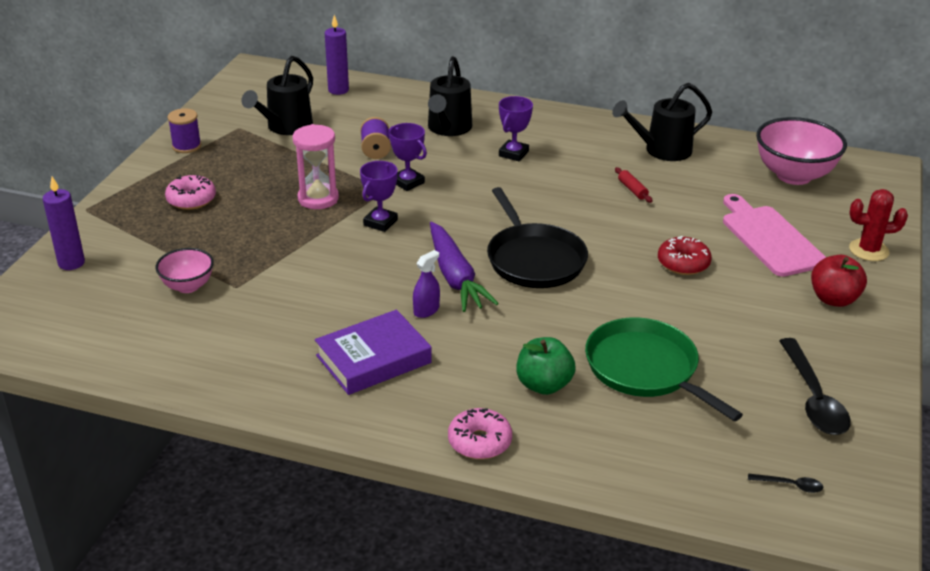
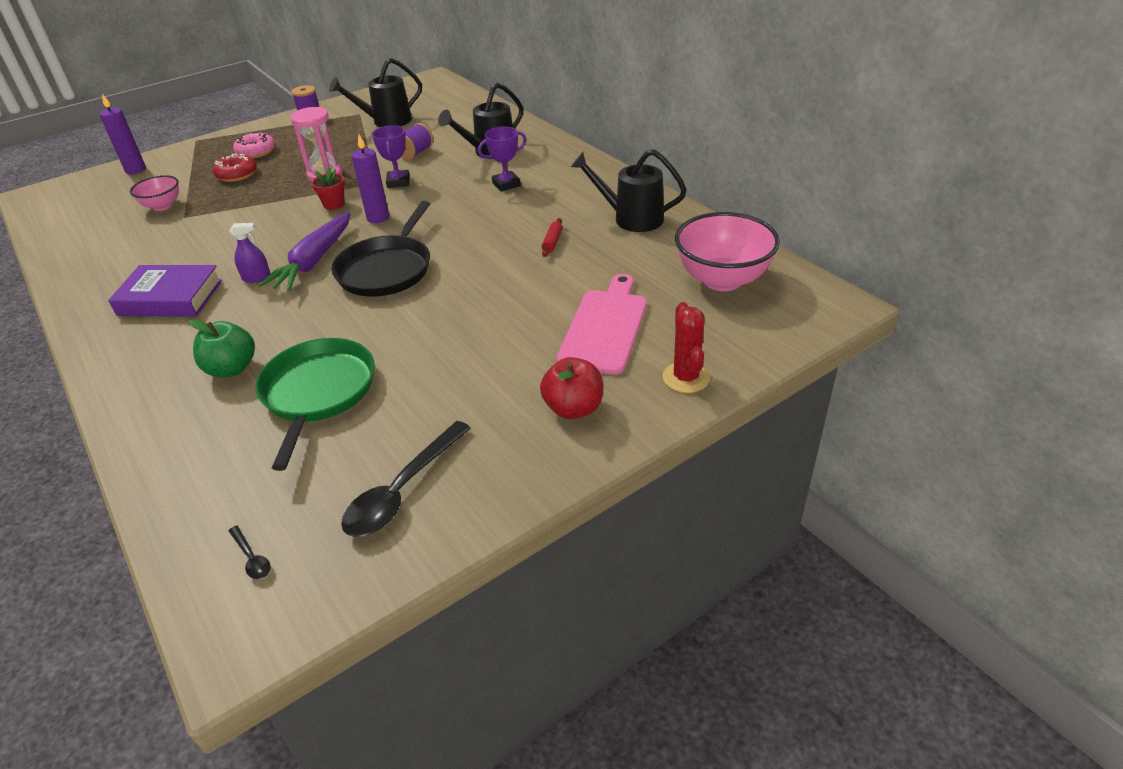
camera: 40 degrees right, 5 degrees up
(338, 90) = (461, 105): purple candle -> purple candle (378, 218)
(380, 222) = (334, 204): purple trophy -> red flower pot
(479, 442) = (124, 389): pink donut -> none
(683, 263) = (493, 318): red donut -> red donut (237, 174)
(868, 250) = (686, 378): red cactus -> red cactus turned 45 degrees clockwise

